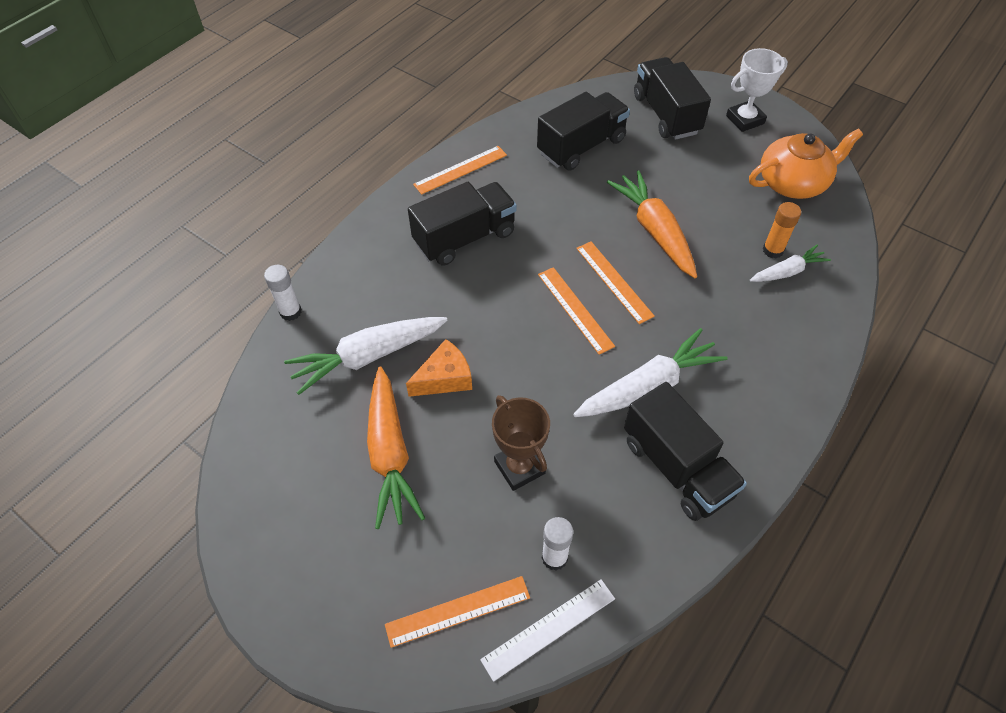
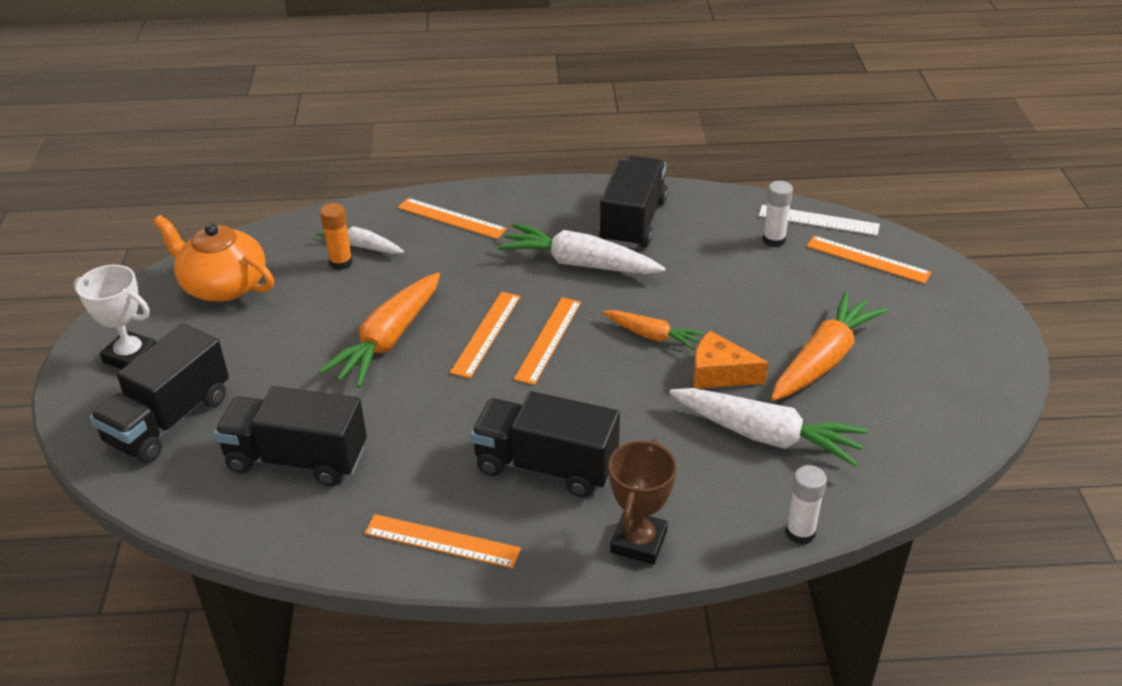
camera: 130 degrees left, 15 degrees down
(519, 467) = (736, 289): brown trophy -> brown trophy (638, 542)
(521, 369) = (652, 335): none -> orange carrot
(786, 345) = (451, 218): none -> orange ruler

